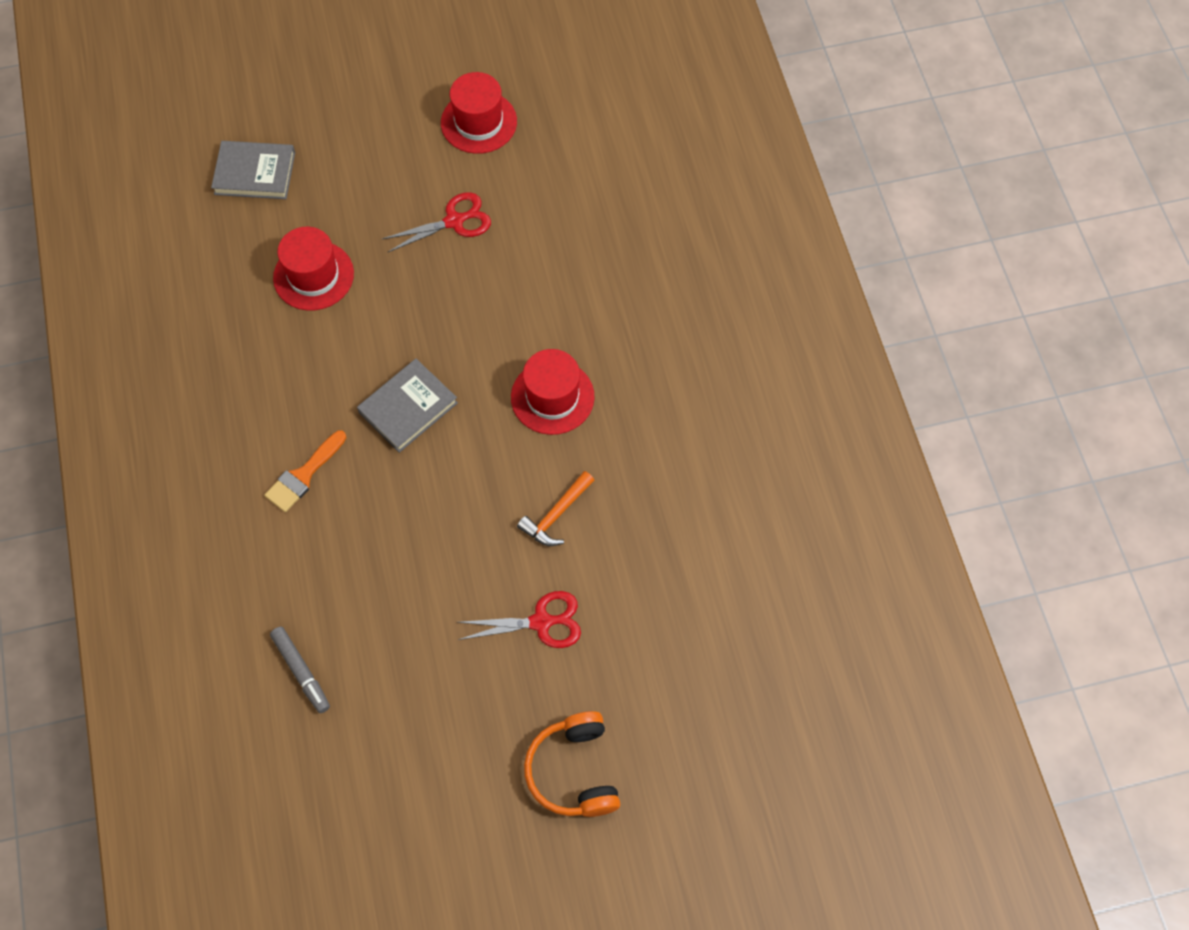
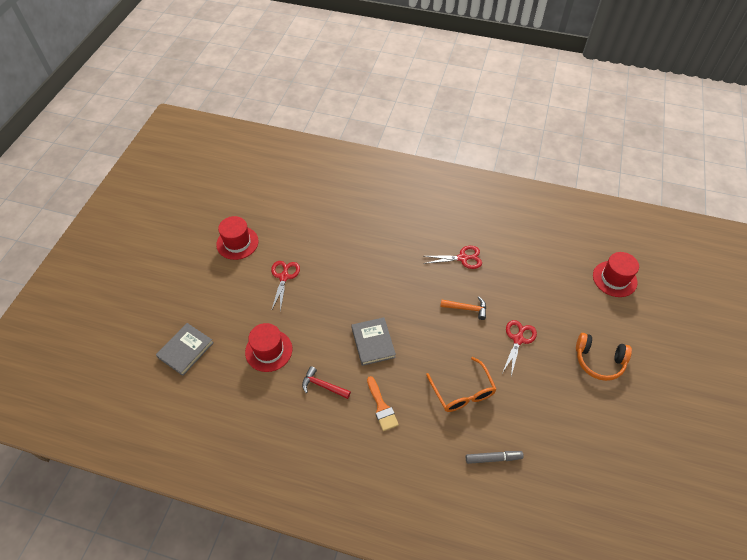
camera: 60 degrees left, 10 degrees down
(295, 378) = (323, 386): none -> red hammer
(392, 578) = (462, 392): none -> orange glasses
(552, 397) = (405, 282): red hat -> red hat (614, 279)
(556, 515) = (466, 308): orange hammer -> orange hammer turned 60 degrees counterclockwise
(660, 462) = (463, 258): none -> red scissors

